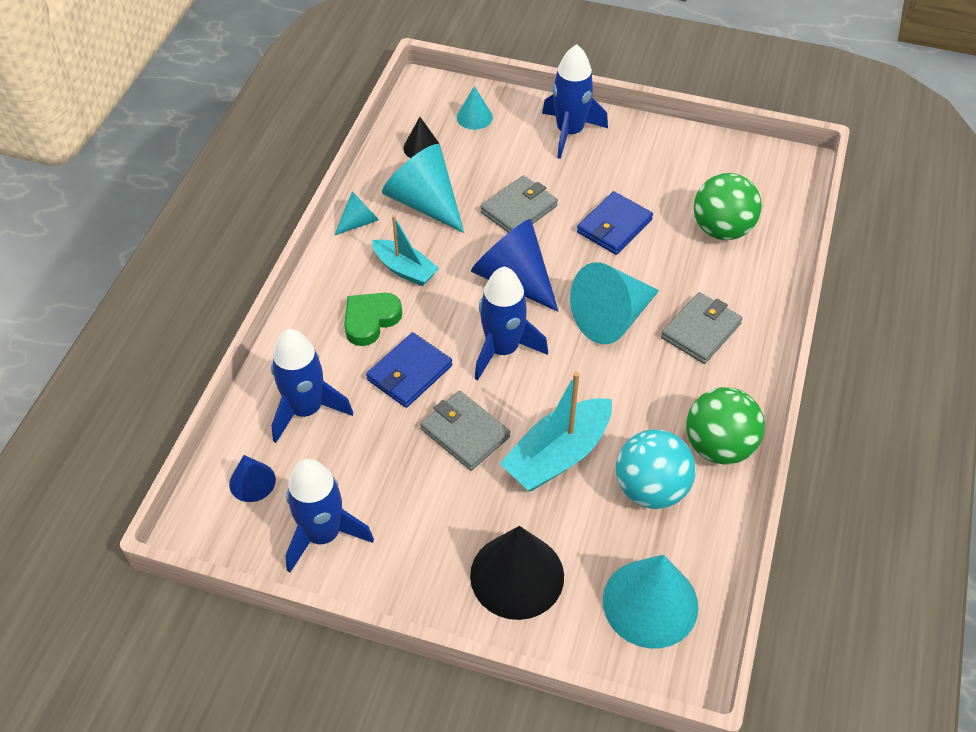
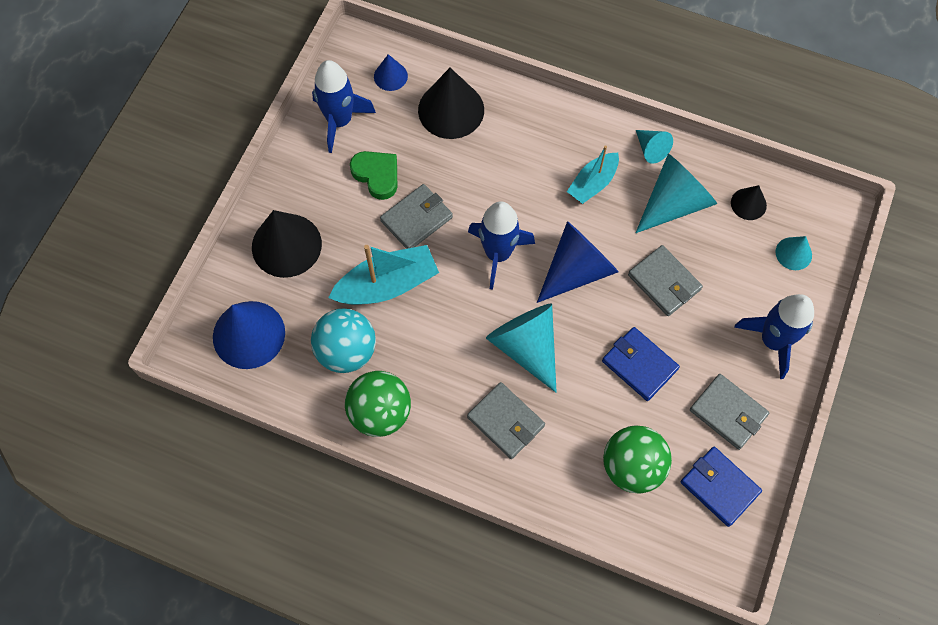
camera: 95 degrees right, 15 degrees up
(306, 410) = (451, 110): blue rocket -> black cone
(370, 320) = (537, 155): green heart -> green heart (377, 175)
(409, 373) = (480, 182): blue wallet -> blue wallet (719, 487)
(557, 455) = (387, 285): turquoise boat -> turquoise boat turned 105 degrees clockwise
(649, 163) = (728, 412): none -> grey wallet
(650, 603) = (249, 334): turquoise cone -> blue cone

